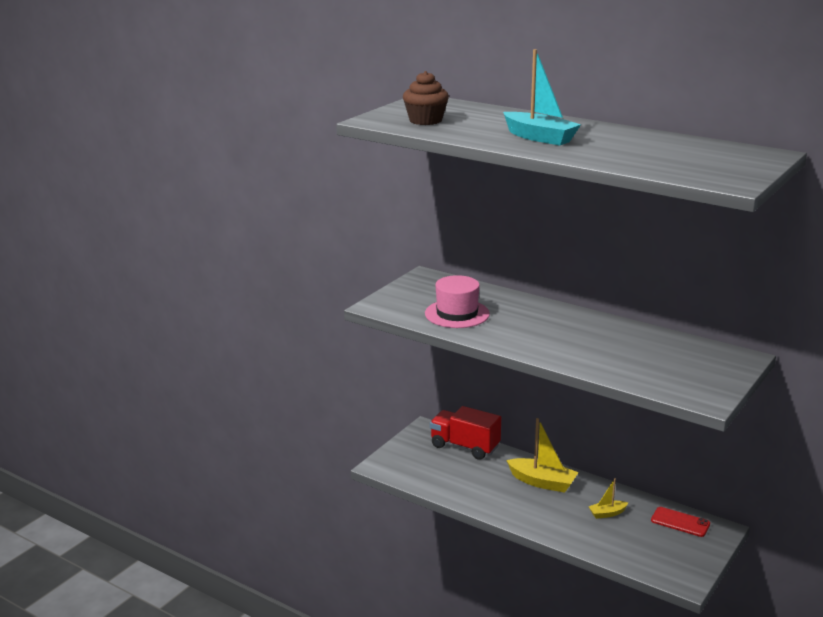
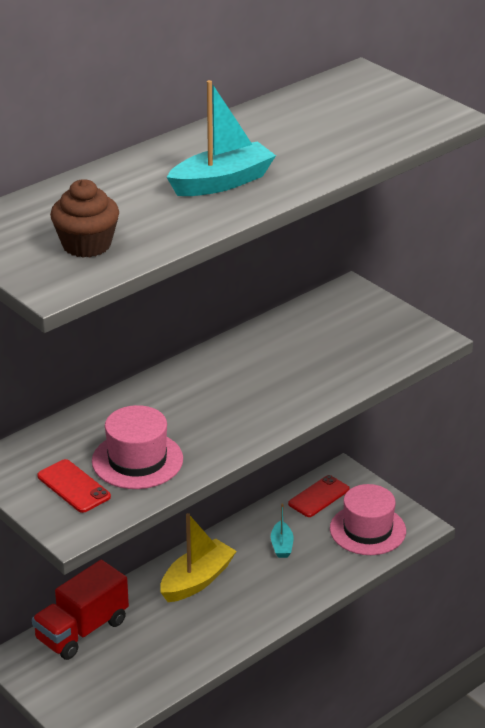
camera: 75 degrees left, 10 degrees up
(417, 300) = (73, 486): none -> red phone
(607, 513) = (281, 545): yellow boat -> turquoise boat
(659, 554) = (367, 530): none -> pink hat

